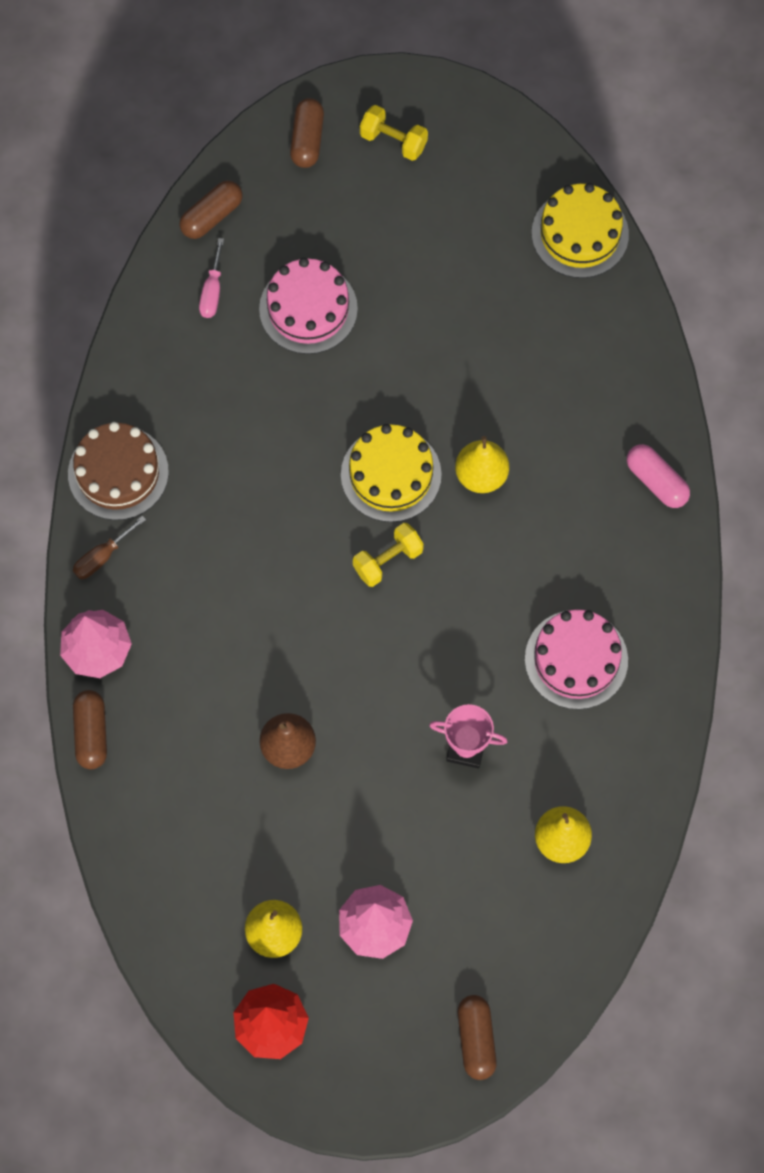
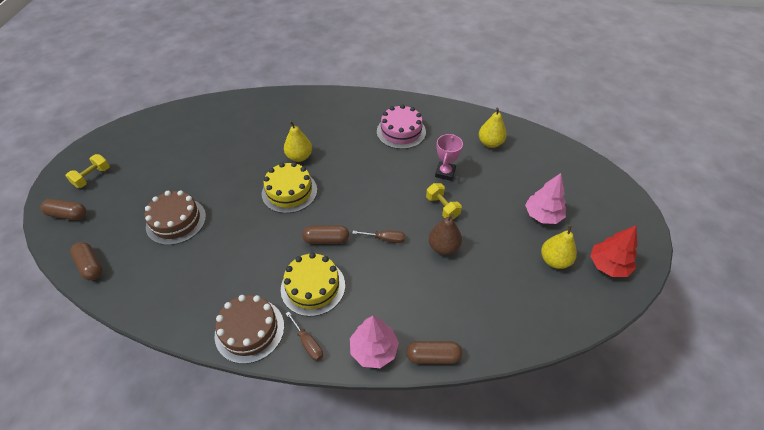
camera: 85 degrees left, 20 degrees down
(212, 291) = (142, 268): pink screwdriver -> none
(298, 650) = (385, 239): none -> brown screwdriver
(308, 309) = (176, 221): pink cake -> brown cake
(388, 560) = (338, 196): yellow dumbbell -> yellow dumbbell (442, 207)
(476, 1039) = (594, 180): brown capsule -> brown capsule (326, 239)
(580, 234) = (184, 114): yellow cake -> yellow cake (313, 287)
(656, 481) = (318, 100): pink capsule -> none

